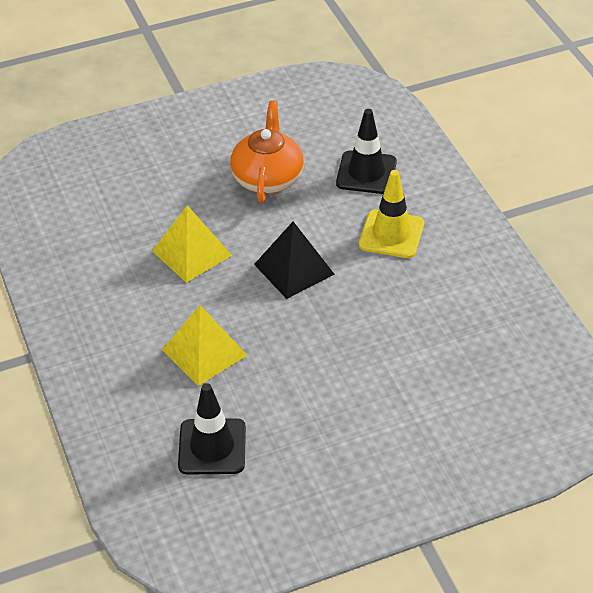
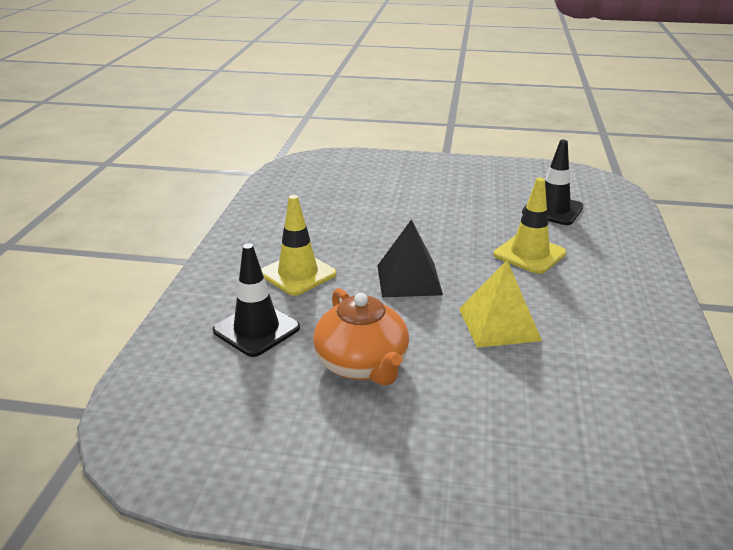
camera: 150 degrees left, 15 degrees down
(204, 352) = (529, 254): yellow pyramid -> yellow traffic cone
(267, 178) = (362, 365): orange teapot -> orange teapot turned 60 degrees counterclockwise

